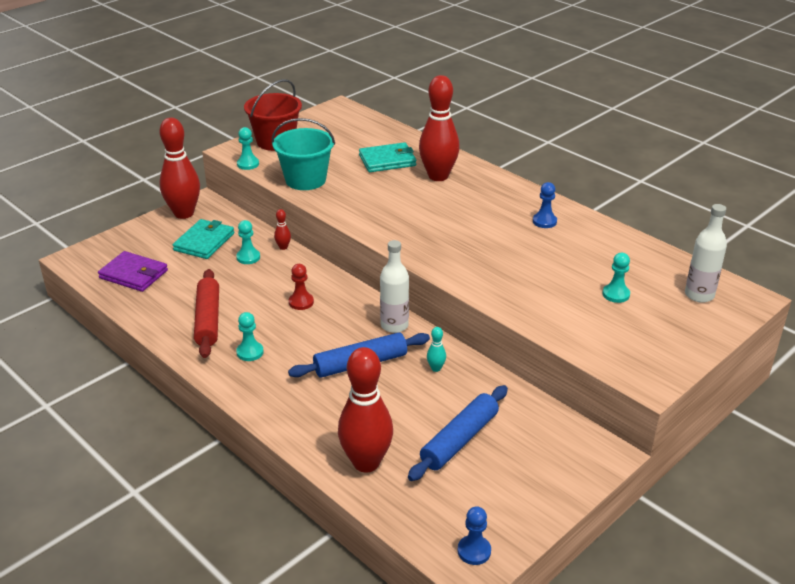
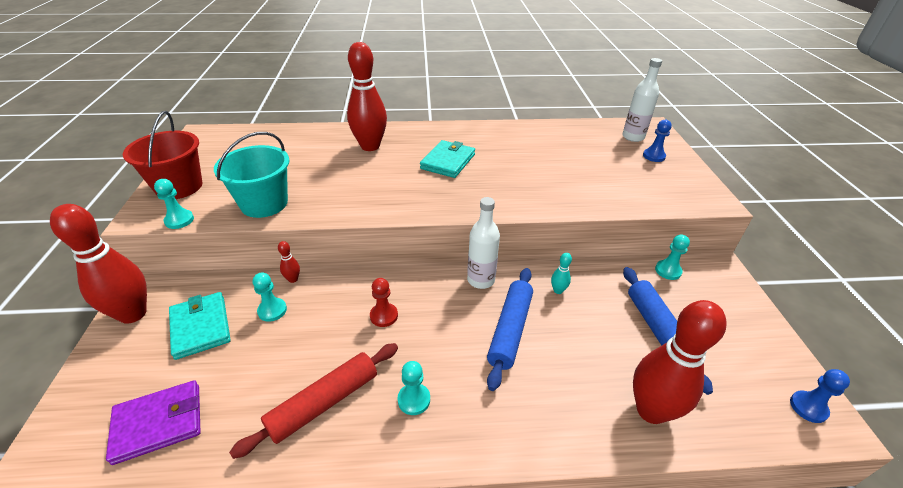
camera: 50 degrees left, 5 degrees up
(208, 320) = (324, 402): red rolling pin -> red rolling pin turned 75 degrees counterclockwise
(387, 160) = (312, 154): turquoise wallet -> turquoise wallet (448, 161)
(544, 221) = (488, 140): blue pawn -> blue pawn (653, 156)
(616, 294) = (603, 161): turquoise pawn -> turquoise pawn (668, 271)

